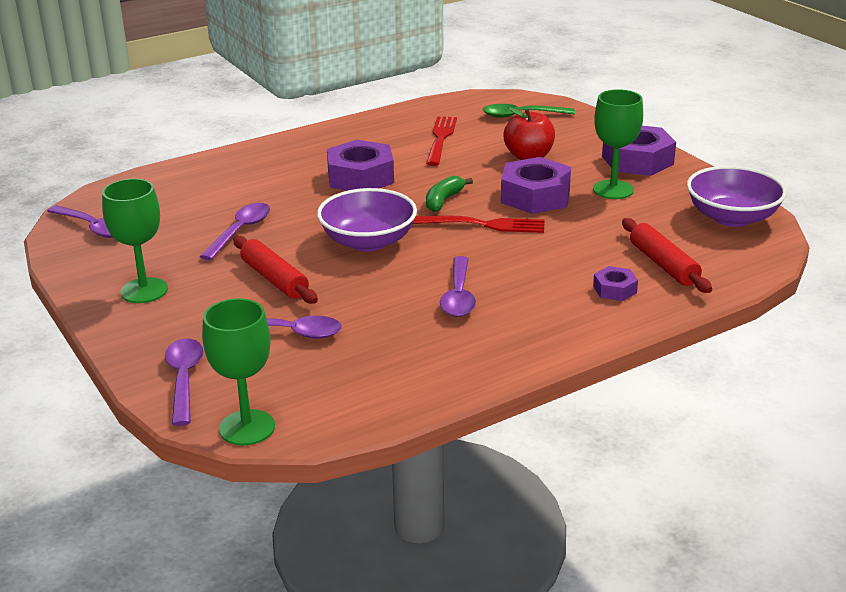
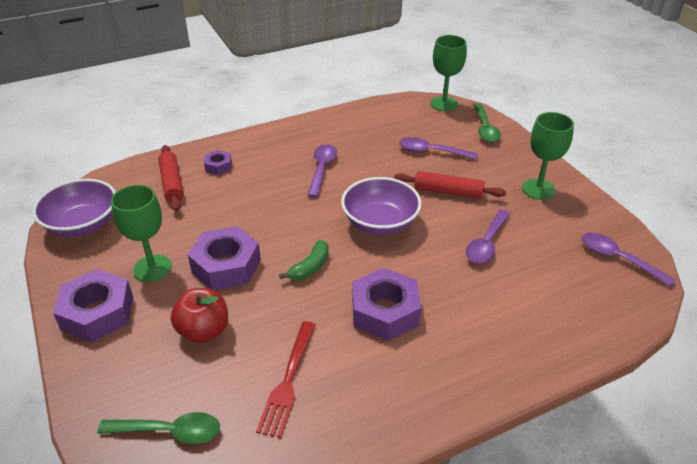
camera: 175 degrees left, 10 degrees up
(184, 379) = (485, 128): purple spoon -> green spoon
(274, 279) = (448, 192): red rolling pin -> red rolling pin turned 45 degrees counterclockwise
(483, 225) = (284, 233): red fork -> none

